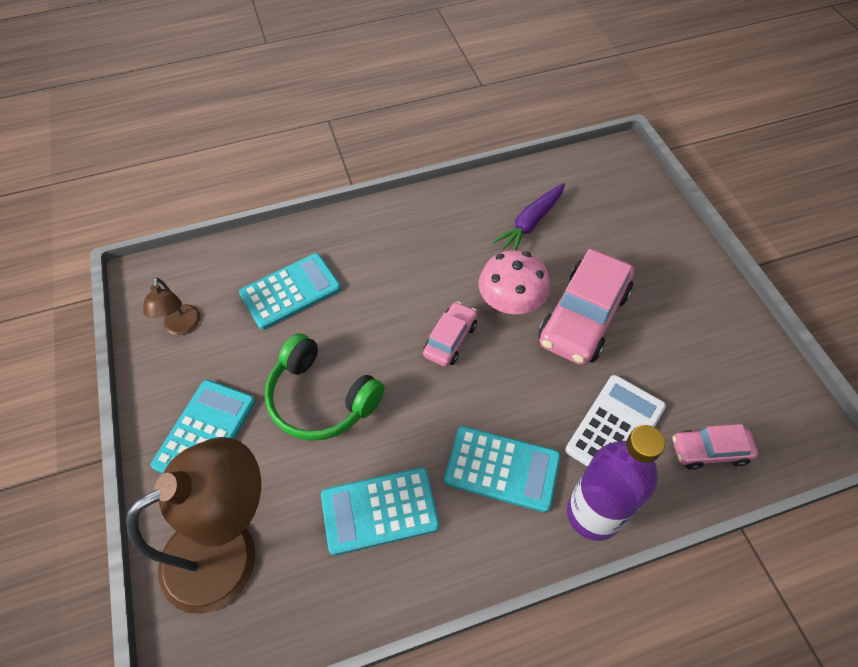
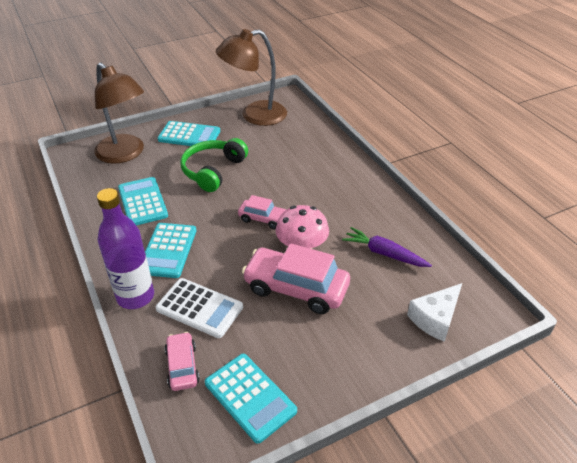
camera: 80 degrees right, 15 degrees down
(182, 327) = (254, 115): brown lamp -> brown lamp, size x2.12
(290, 291) = (287, 148): turquoise calculator -> turquoise calculator (250, 397)
(629, 201) = (435, 318): none -> white cheese

